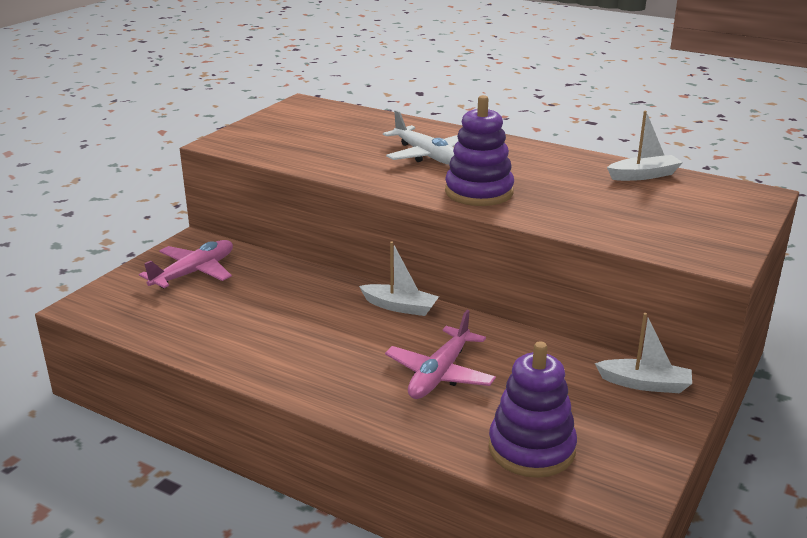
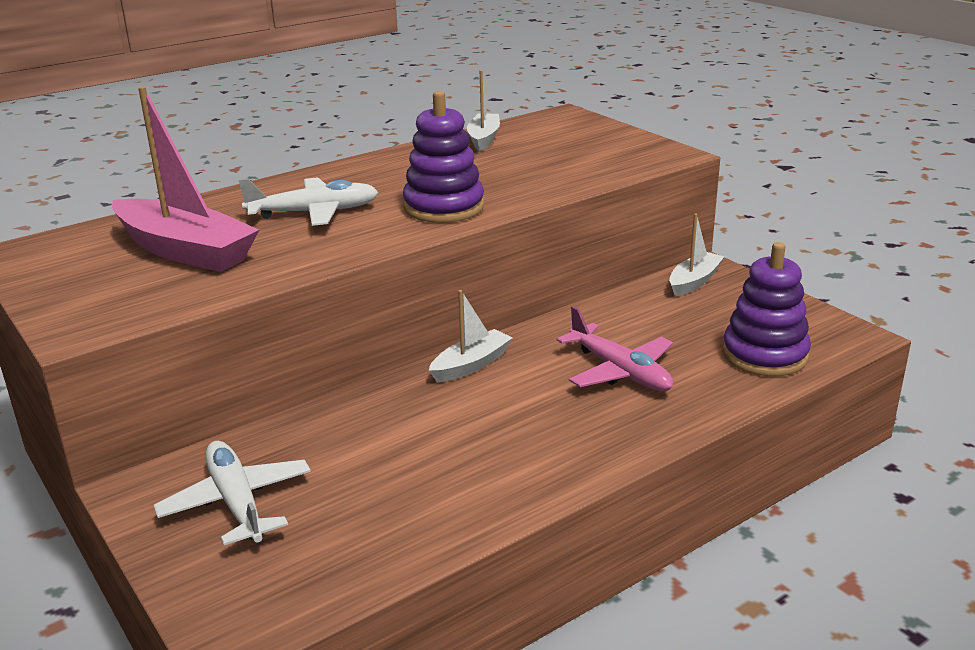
camera: 65 degrees left, 0 degrees up
(194, 273) = (237, 502): pink plane -> white plane
(335, 138) = (185, 251): none -> pink boat

